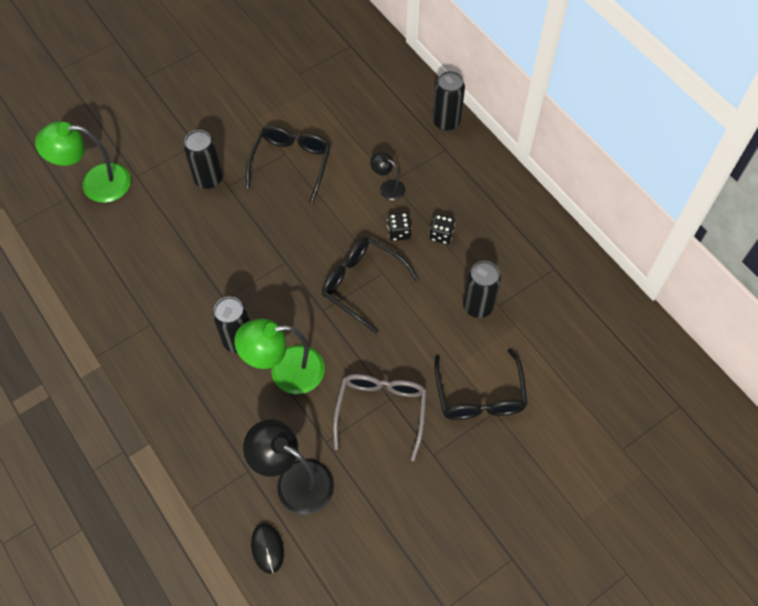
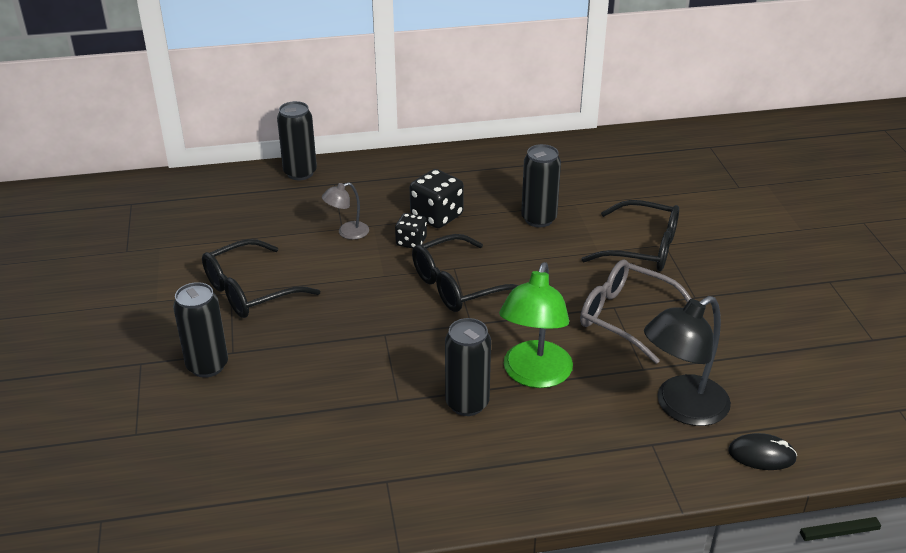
camera: 65 degrees left, 25 degrees down
(95, 183) = (107, 481): green lamp -> none
(291, 163) = (249, 291): black glasses -> black glasses turned 75 degrees counterclockwise
(387, 187) = (347, 233): black lamp -> grey lamp
(441, 235) = (437, 216): black dice -> black dice, size x1.63

